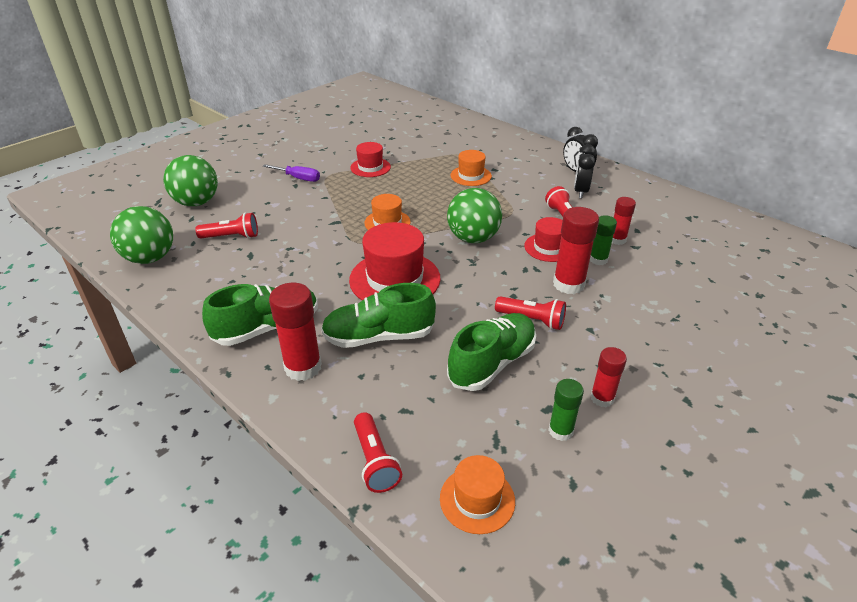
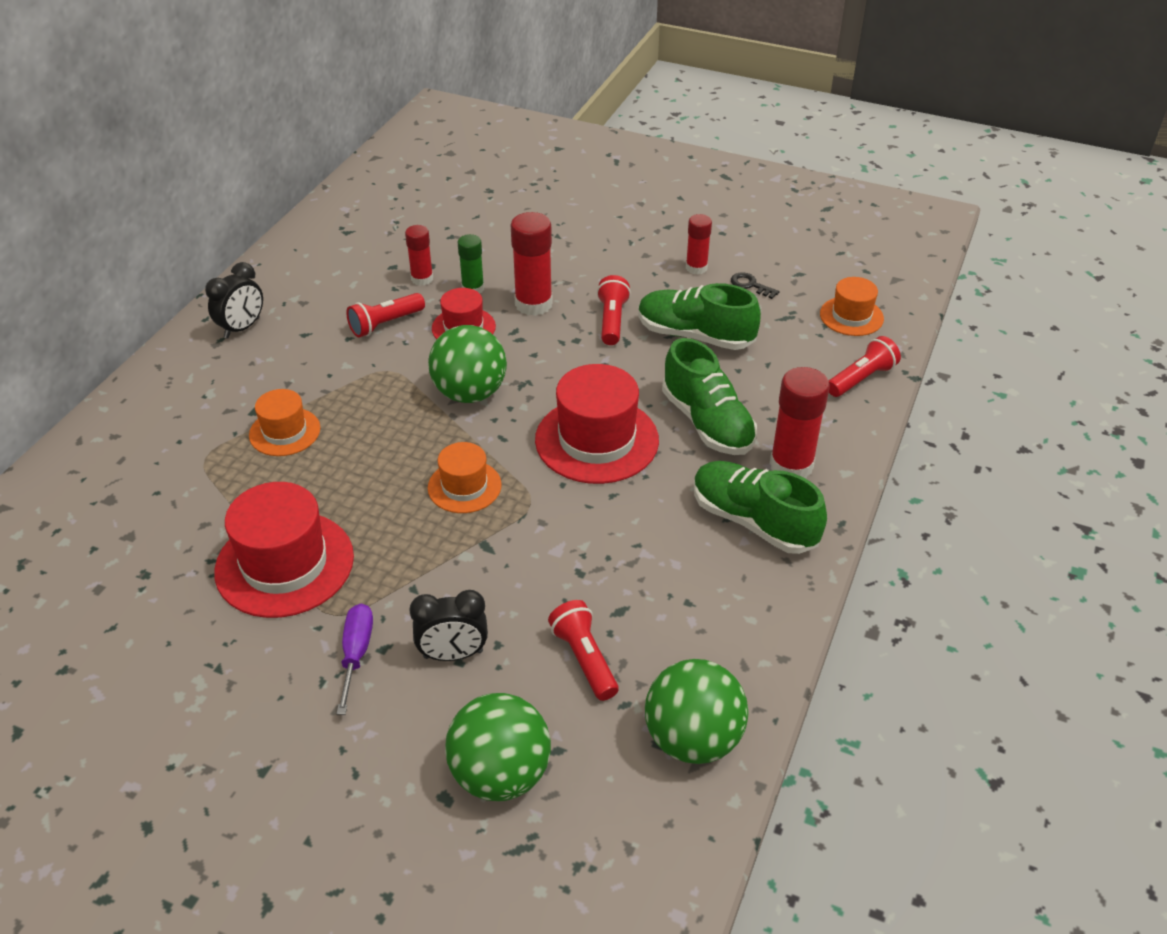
camera: 110 degrees left, 5 degrees up
(370, 167) = (284, 564): red hat -> red hat, size x1.75
(560, 431) = (750, 285): green glue stick -> black key
(580, 191) = (305, 318): black clock -> black clock (453, 654)

